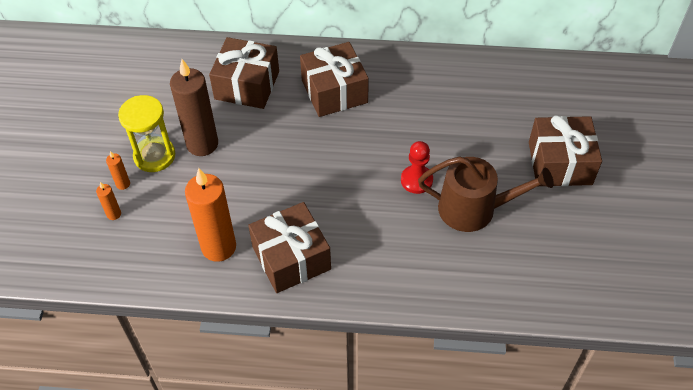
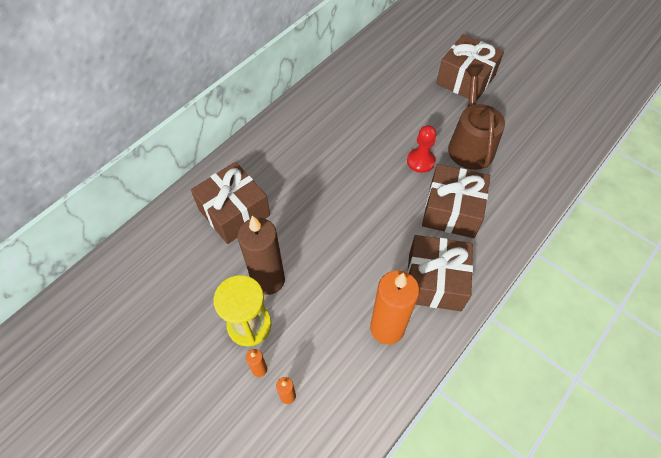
camera: 55 degrees left, 5 degrees up
(334, 91) = (295, 160): brown gift -> brown gift (451, 211)
(474, 209) = (470, 145): brown watering can -> brown watering can turned 45 degrees counterclockwise

